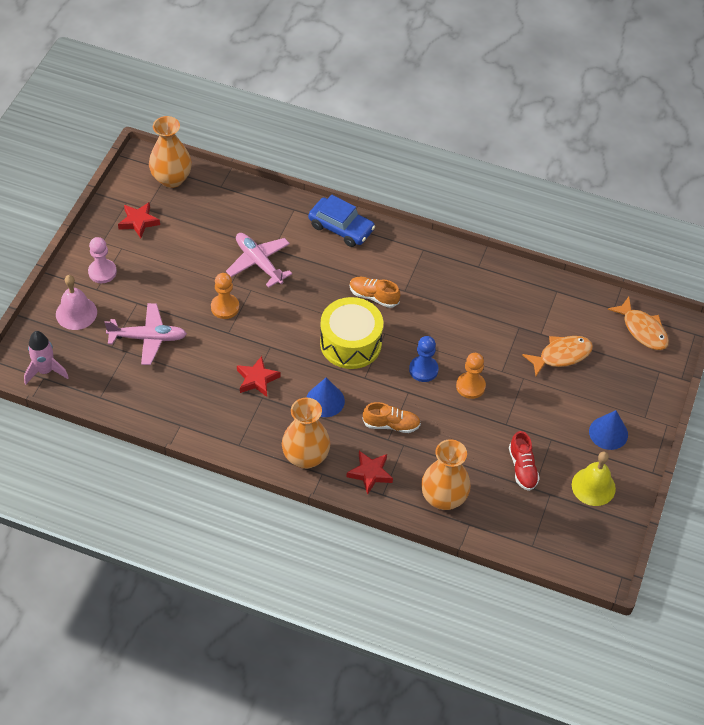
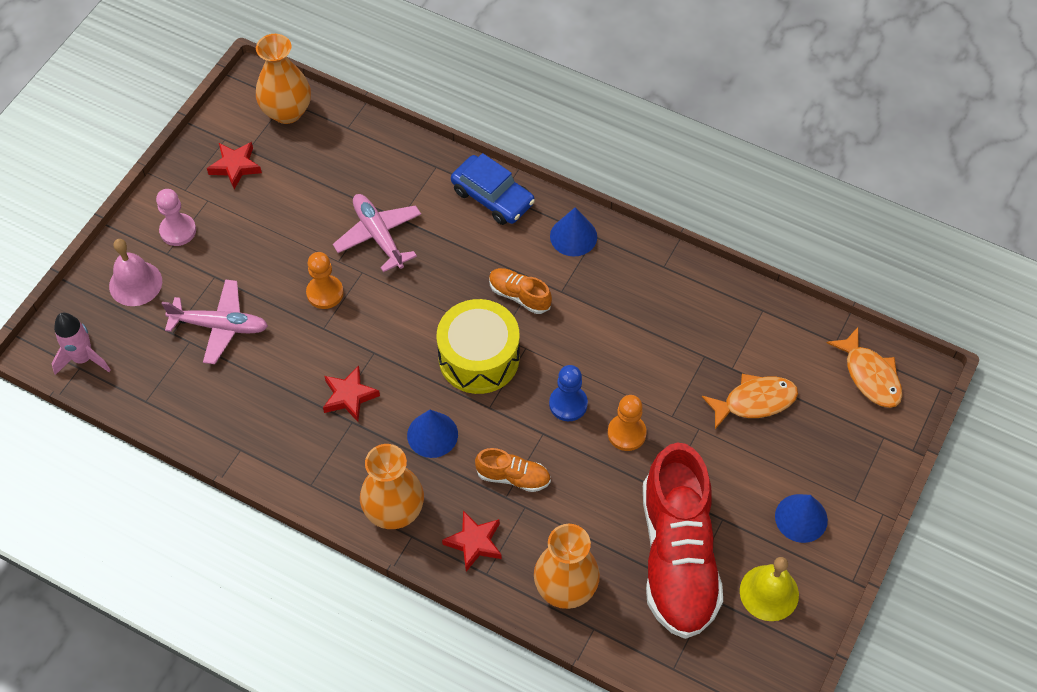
camera: 10 degrees right, 5 degrees up
(407, 251) = (573, 236): none -> blue cone
(522, 468) = (677, 556): red shoe -> red shoe, size x2.34

